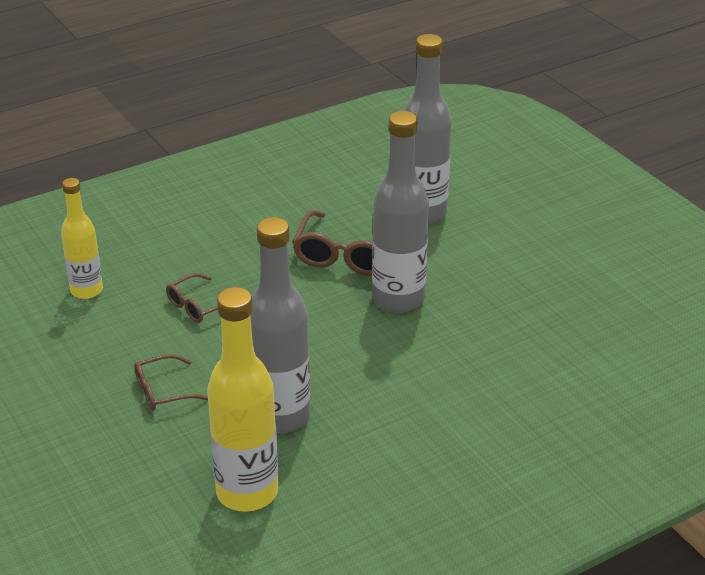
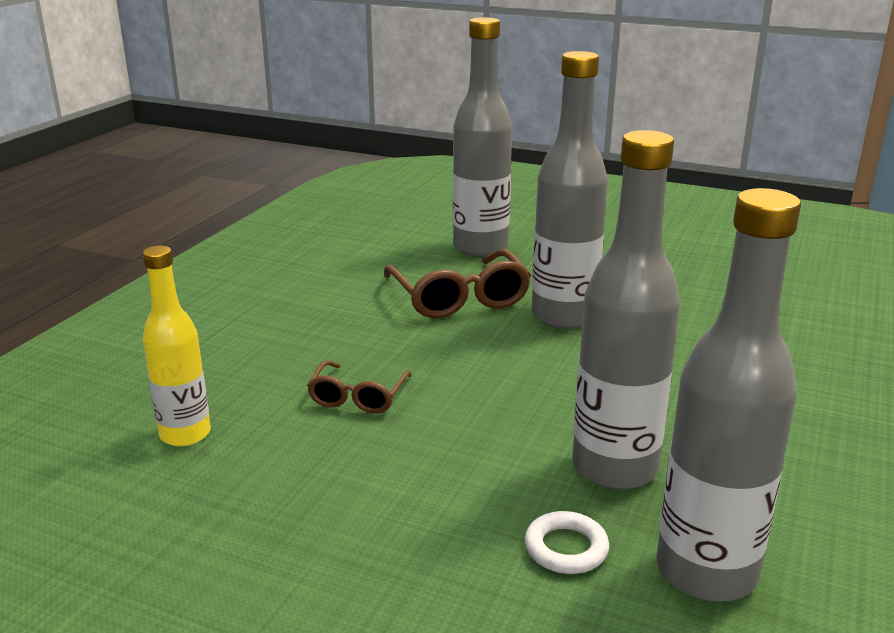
camera: 35 degrees left, 10 degrees down
(163, 391) = (436, 504): brown glasses -> none
(196, 446) = (566, 548): none -> white ring
(247, 492) = (706, 572): yellow bottle -> grey bottle

